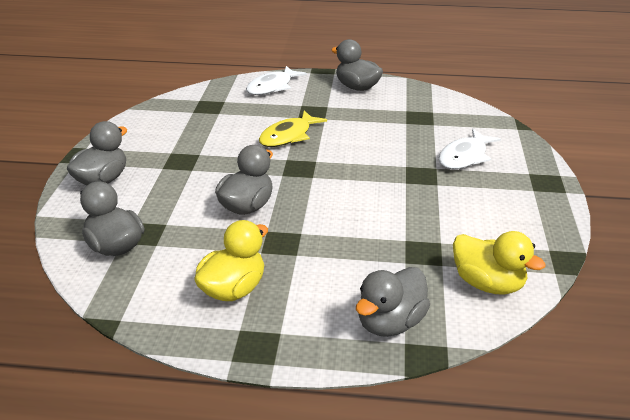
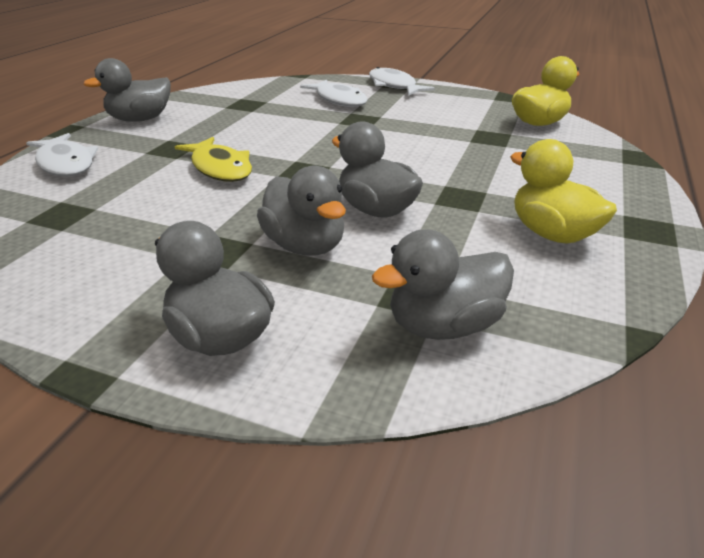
camera: 75 degrees left, 0 degrees up
(390, 323) = (597, 163): grey duck -> grey duck (305, 246)
(536, 180) = (393, 86): none -> white fish

